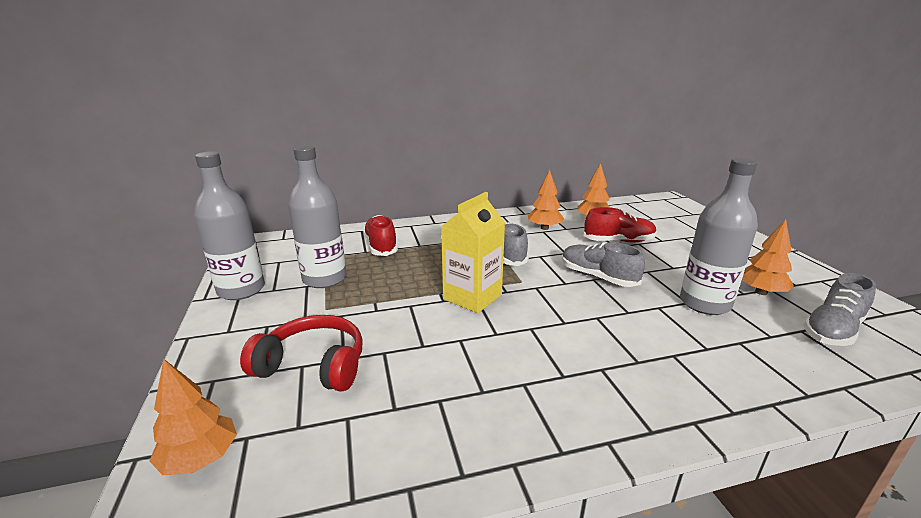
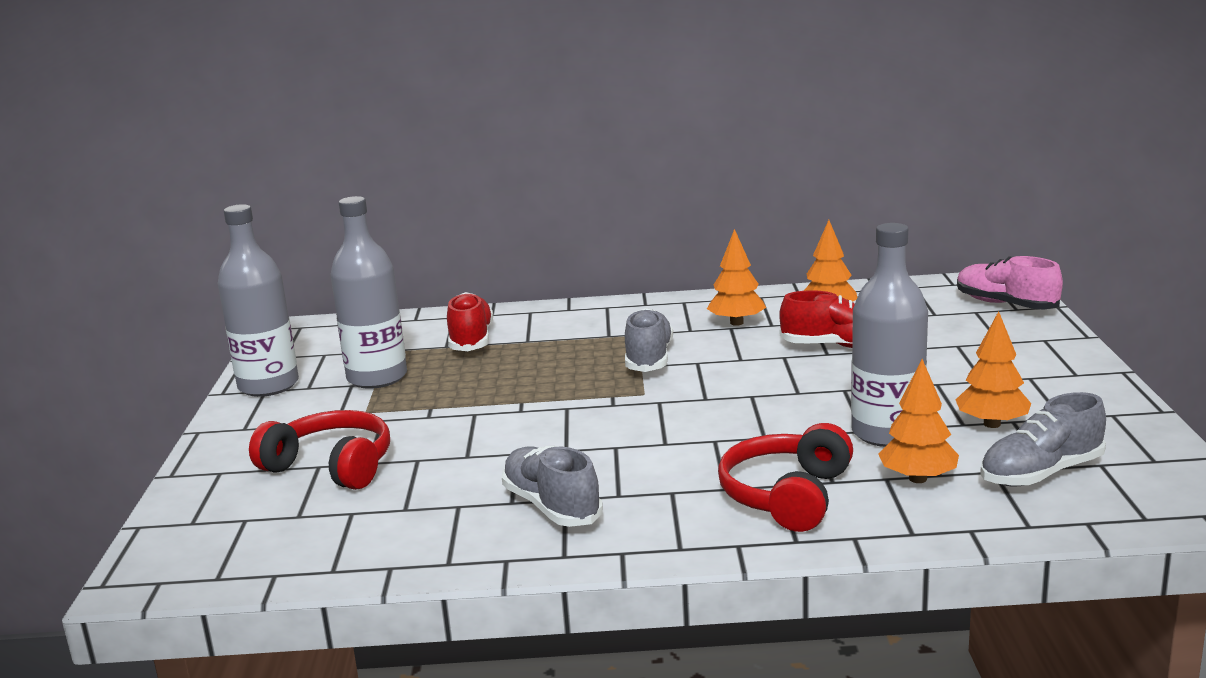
camera: 15 degrees right, 5 degrees down
(200, 458) = (198, 531): orange tree -> orange tree (917, 479)
(472, 297) = (562, 408): yellow carton -> none
(598, 277) = (760, 393): grey shoe -> grey shoe (551, 506)
(685, 212) = (1005, 304): none -> pink shoe
(688, 365) = (787, 496): none -> red headphones

